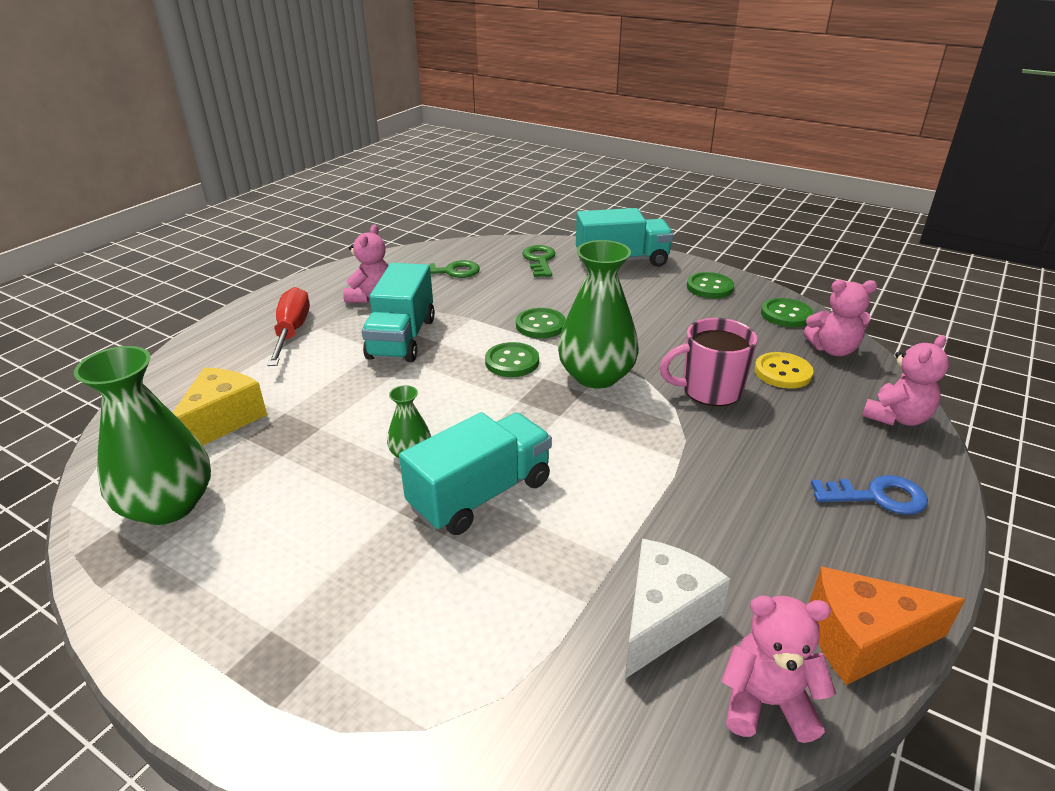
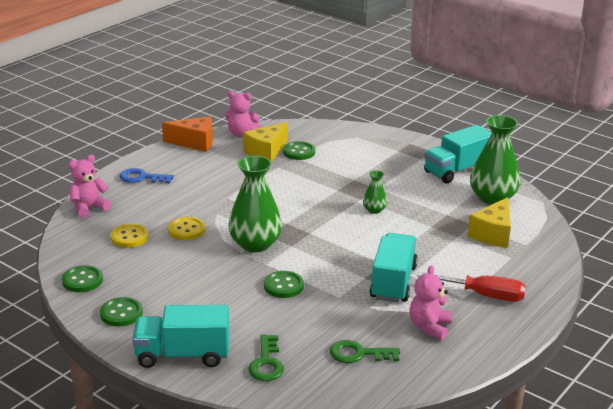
camera: 175 degrees left, 5 degrees down
(292, 332) = (483, 295): red screwdriver -> red screwdriver turned 75 degrees counterclockwise
(481, 494) = (336, 191): turquoise truck -> turquoise truck (457, 170)
(512, 362) = (311, 258): green button -> green button (299, 152)
(663, 617) = (266, 152): white cheese -> yellow cheese
(709, 390) = (186, 230): pink mug -> yellow button
(833, 349) = (78, 250): pink teddy bear -> none

